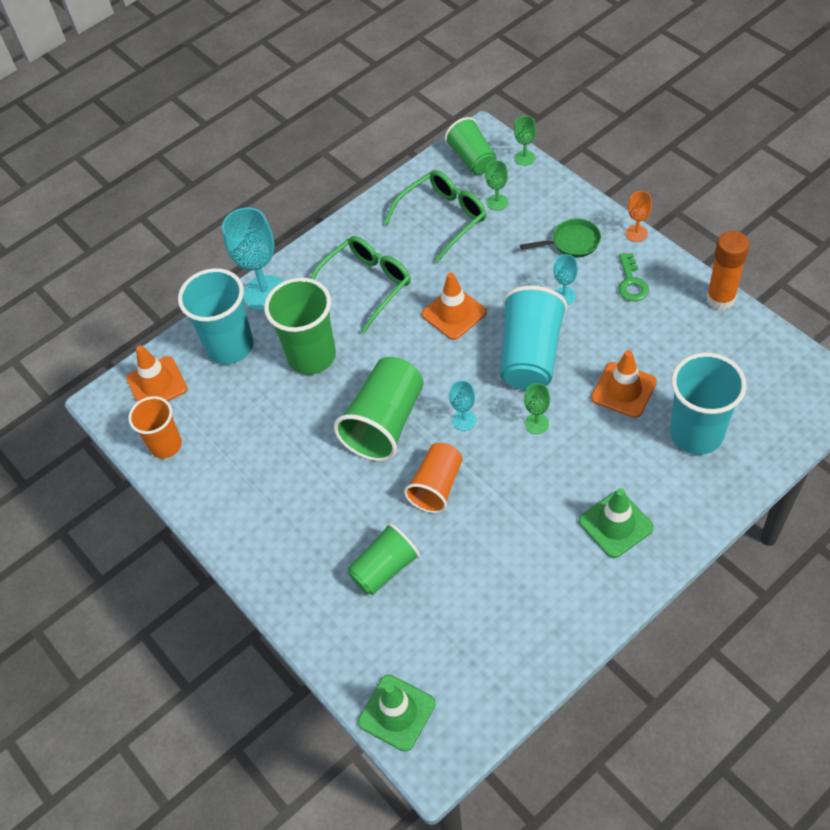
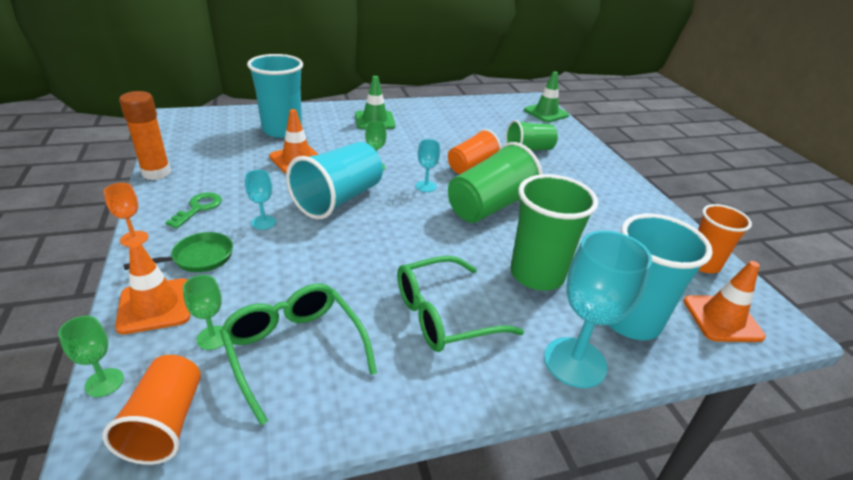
camera: 165 degrees left, 20 degrees down
(443, 218) = (294, 350): green glasses -> green glasses turned 75 degrees clockwise
(454, 313) = (373, 251): orange traffic cone -> orange traffic cone (155, 306)
(472, 159) = (165, 423): green cup -> orange cup
(572, 242) = (198, 258): green pan -> green pan turned 135 degrees clockwise

